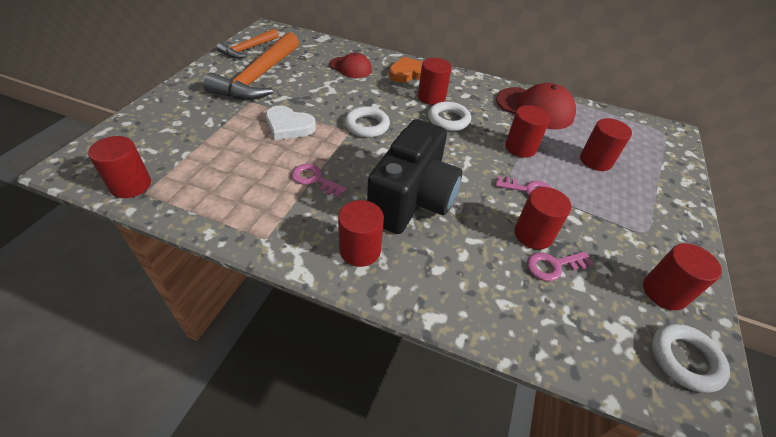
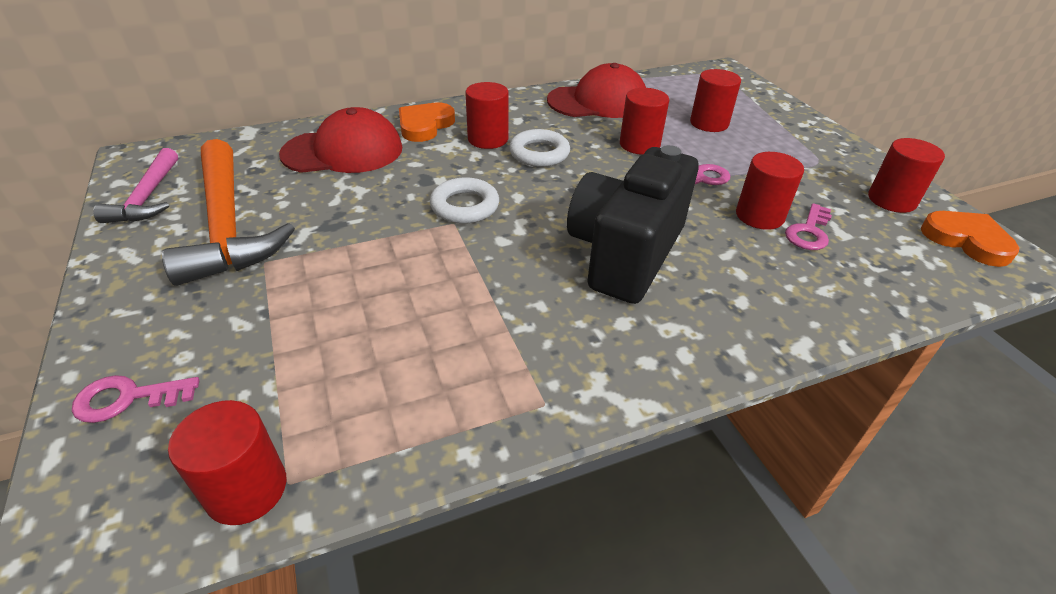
camera: 40 degrees left, 5 degrees down
(248, 49) = (148, 197): orange hammer -> pink hammer
(289, 126) = (369, 261): white heart -> none
(314, 179) = (497, 300): pink key -> pink key (127, 398)
(350, 67) = (343, 151): red cap -> red cap, size x1.64
(360, 250) = (655, 337): red cylinder -> none
(412, 200) = (625, 253): black camera -> black camera turned 135 degrees counterclockwise
(684, 359) = (967, 240): white ring -> orange heart

